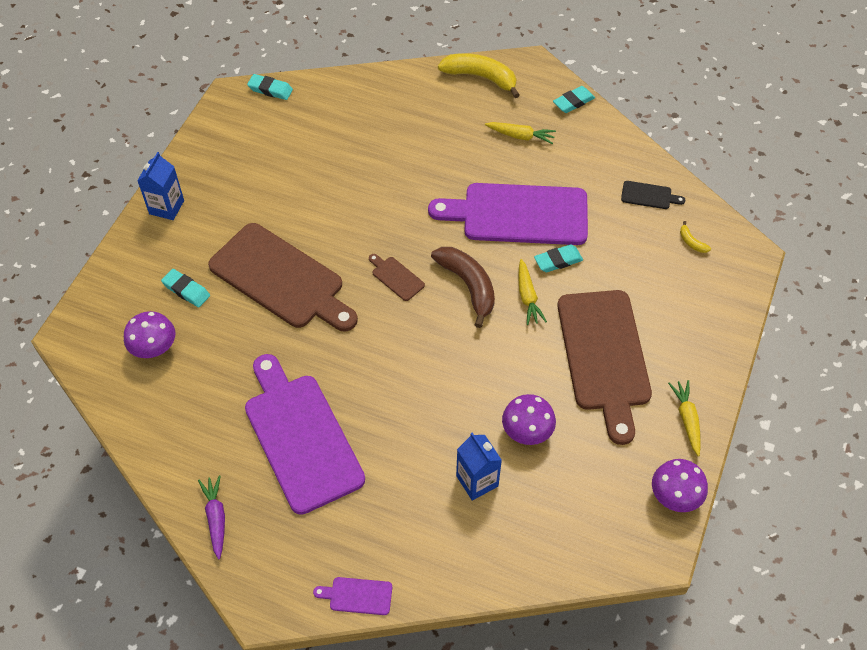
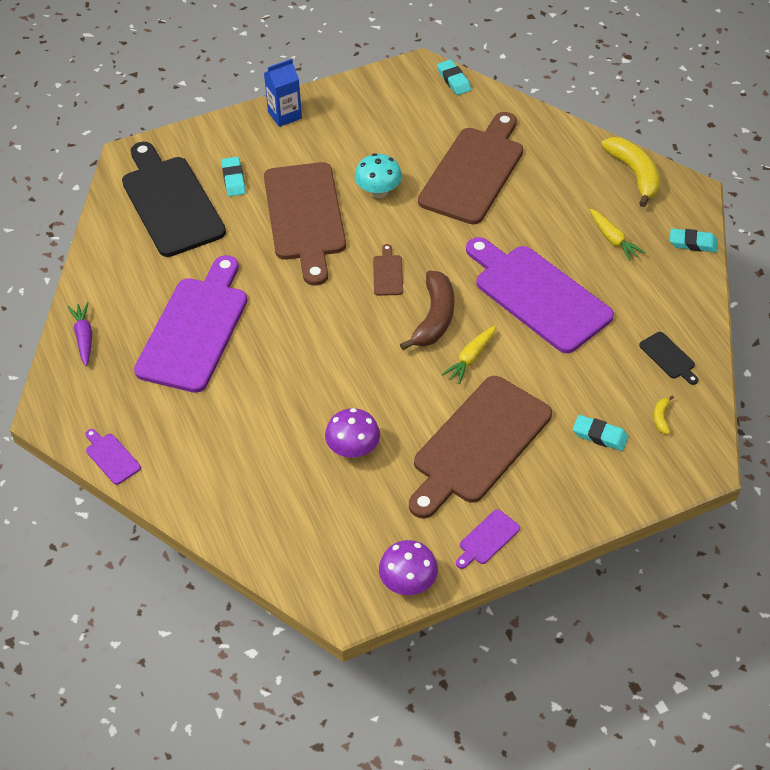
camera: 45 degrees right, 5 degrees down
(154, 348) = (170, 202): purple mushroom -> black cutting board
(216, 518) = (84, 337): purple carrot -> purple carrot turned 45 degrees counterclockwise
(315, 218) = (378, 191): none -> turquoise mushroom
(368, 152) = (474, 171): none -> brown cutting board
(477, 481) = (277, 452): blue carton -> none
(558, 261) = (528, 350): turquoise eraser -> turquoise eraser (600, 435)
(687, 419) = (487, 539): yellow carrot -> purple cutting board

